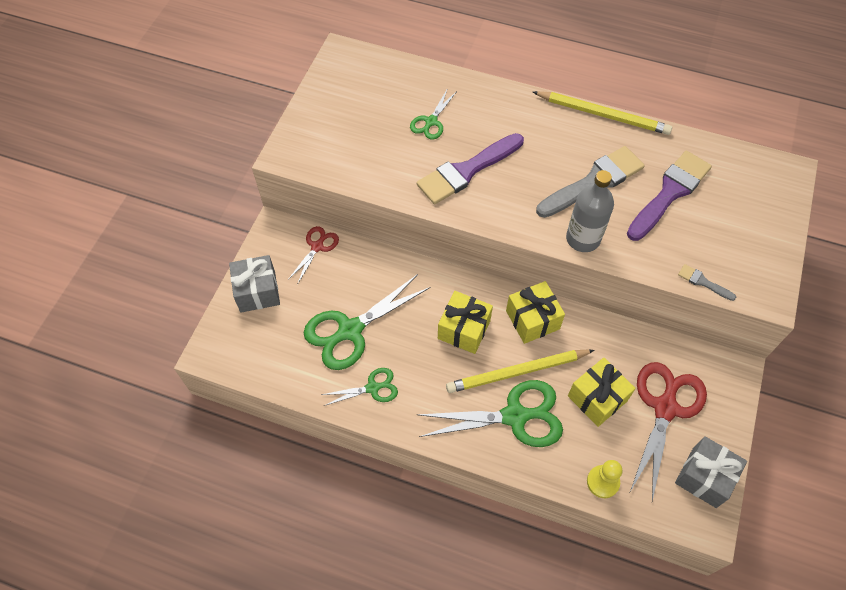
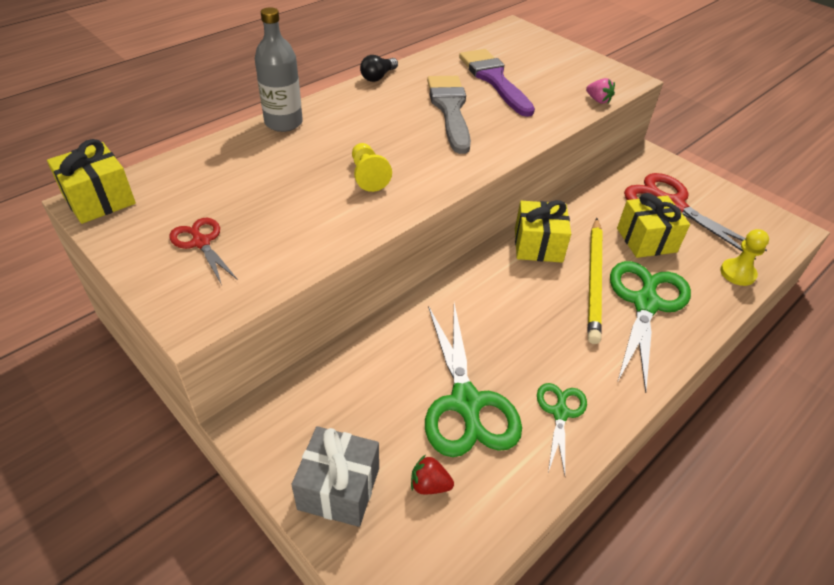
camera: 65 degrees left, 15 degrees down
(282, 335) = (429, 485): none -> red strawberry
(317, 247) = (317, 387): red scissors -> red scissors (201, 242)
(431, 122) = (276, 174): green scissors -> none
(464, 329) = (522, 299): yellow gift -> yellow gift (99, 200)
(466, 171) = (368, 176): purple brush -> yellow pawn
(583, 239) = (511, 139): grey bottle -> grey bottle (283, 123)
(603, 115) = (378, 77): yellow pencil -> black light bulb
(703, 282) = (598, 100): grey brush -> pink strawberry
(704, 477) = (746, 212): grey gift -> none

